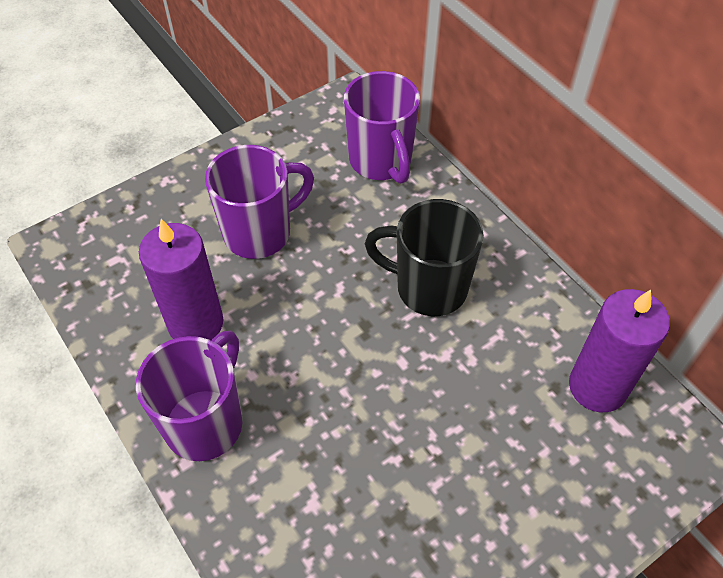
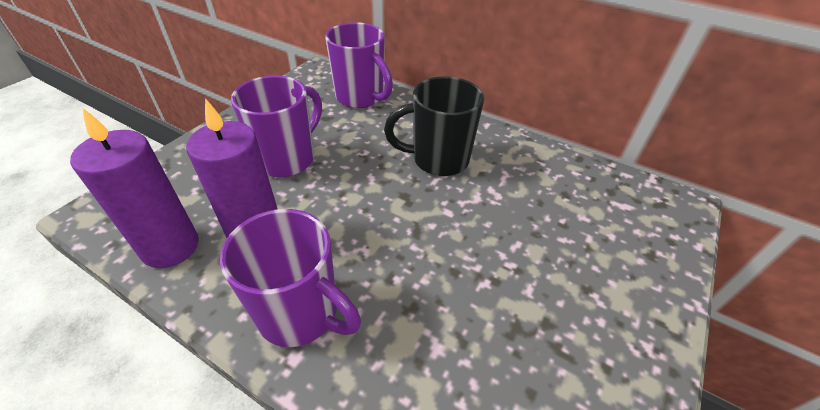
camera: 25 degrees left, 10 degrees down
(206, 422) = (300, 313): purple mug -> purple mug turned 120 degrees clockwise
(597, 387) = (591, 185): purple candle -> purple candle (170, 247)

